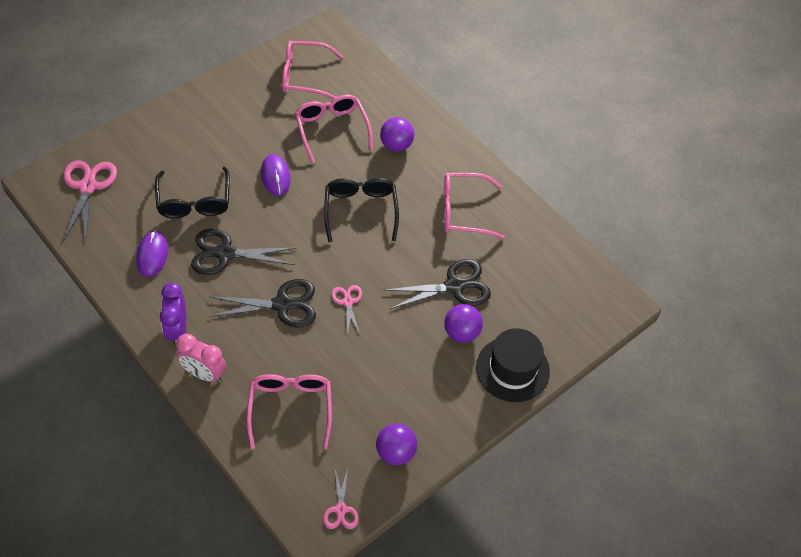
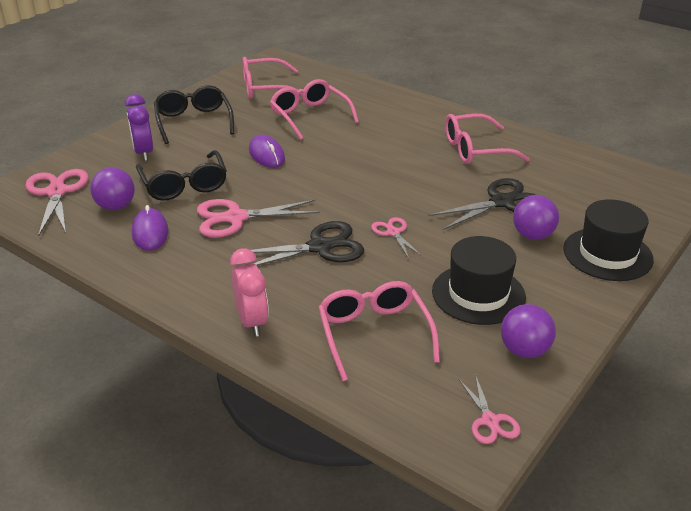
camera: 10 degrees left, 20 degrees down
(177, 329) = (203, 288): purple clock -> purple clock (144, 153)
(204, 373) = (252, 322): pink clock -> pink clock turned 120 degrees counterclockwise
(225, 253) = (235, 218): black scissors -> pink scissors
(360, 210) = (369, 164): black glasses -> black glasses (193, 121)
(387, 387) = (478, 294): none -> black hat
(396, 145) = (380, 117): purple ball -> purple ball (116, 206)

